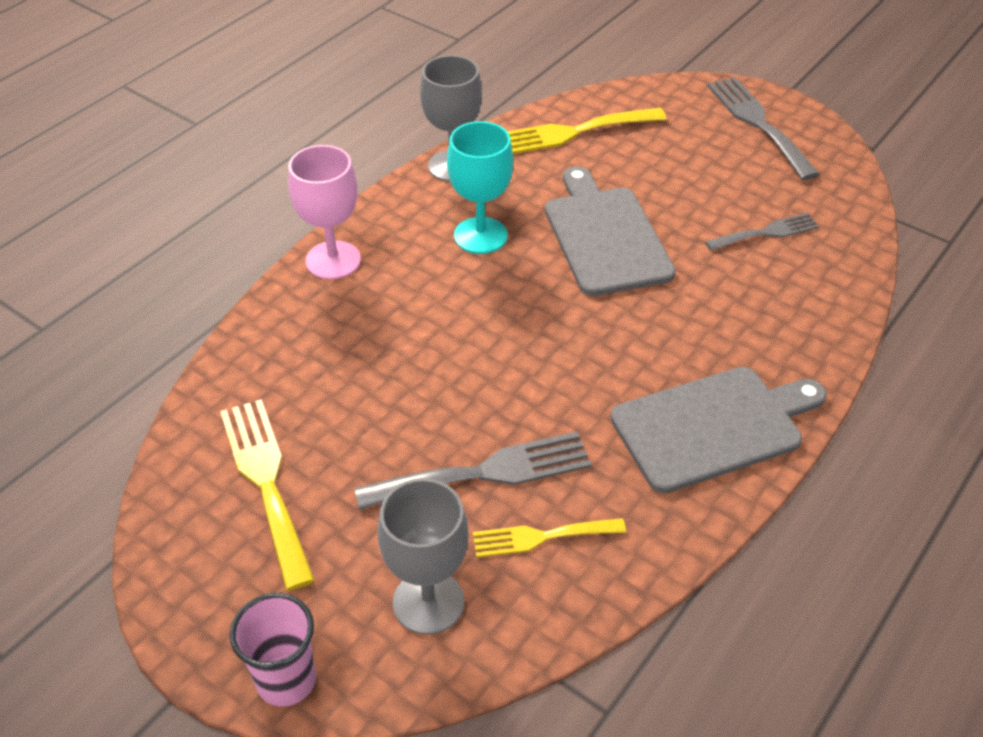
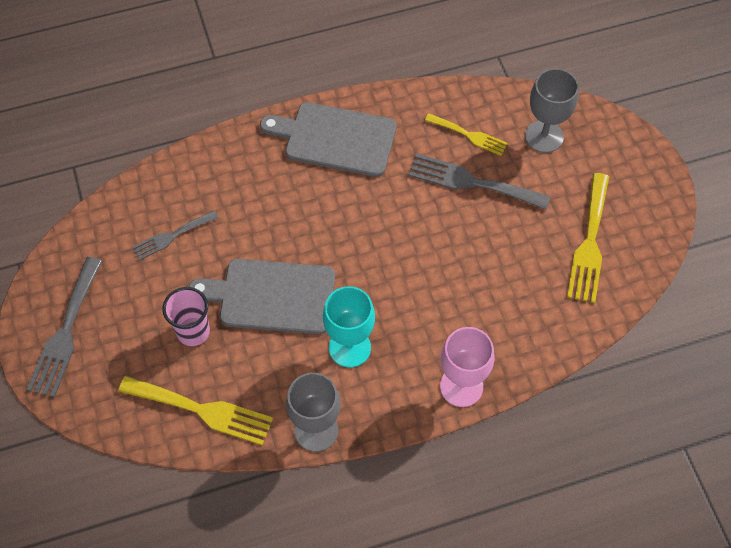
camera: 145 degrees left, 15 degrees up
(286, 680) = (628, 139): pink cup -> pink cup (193, 331)
(605, 236) = (271, 296): grey cutting board -> grey cutting board turned 75 degrees clockwise
(766, 233) = (171, 236): grey fork -> grey fork turned 45 degrees counterclockwise

